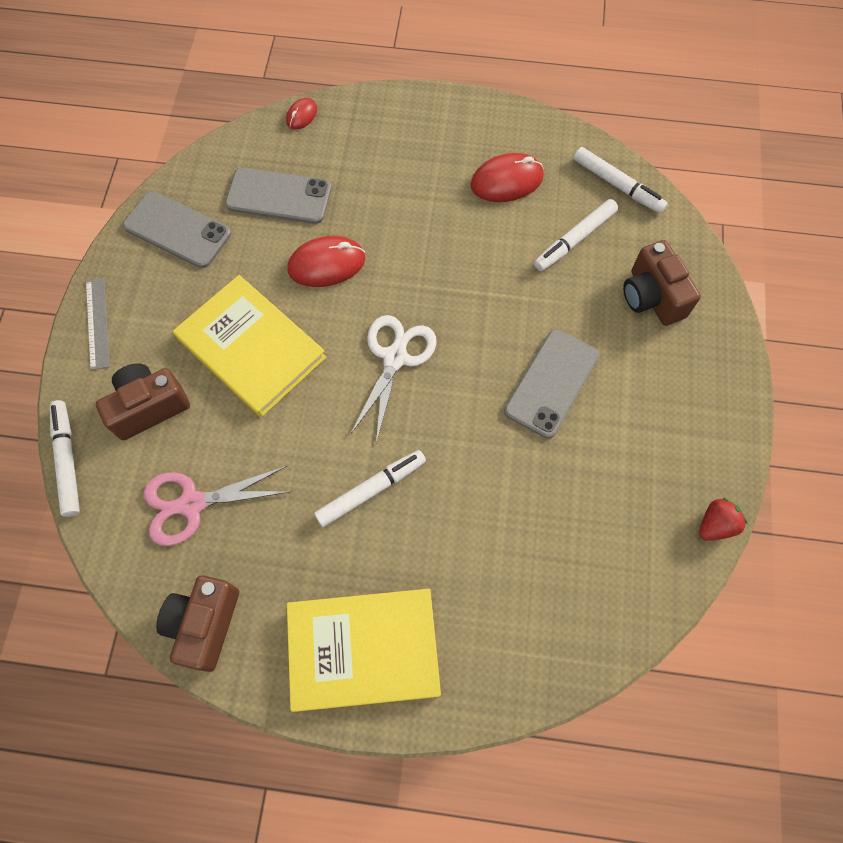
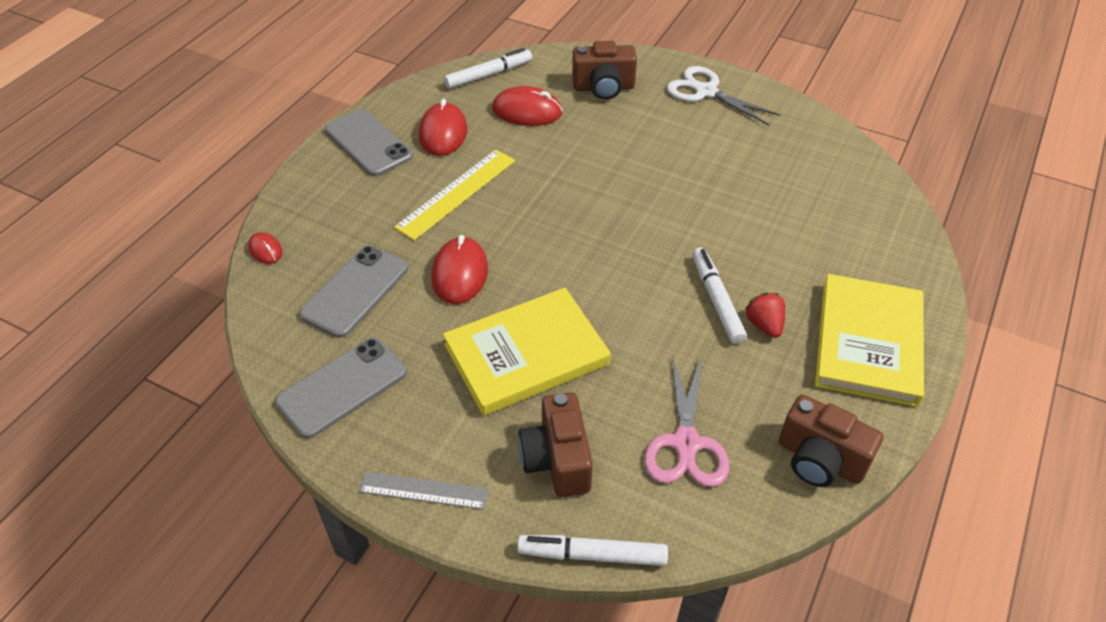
camera: 70 degrees left, 20 degrees down
(395, 357) = (588, 250): white scissors -> white scissors (706, 92)
(427, 224) = (457, 193): none -> yellow ruler
(551, 383) = (657, 162): grey phone -> grey phone (368, 143)
(575, 239) = (527, 111): white marker -> red mouse
(715, 524) = (808, 114): red strawberry -> red strawberry (764, 325)

